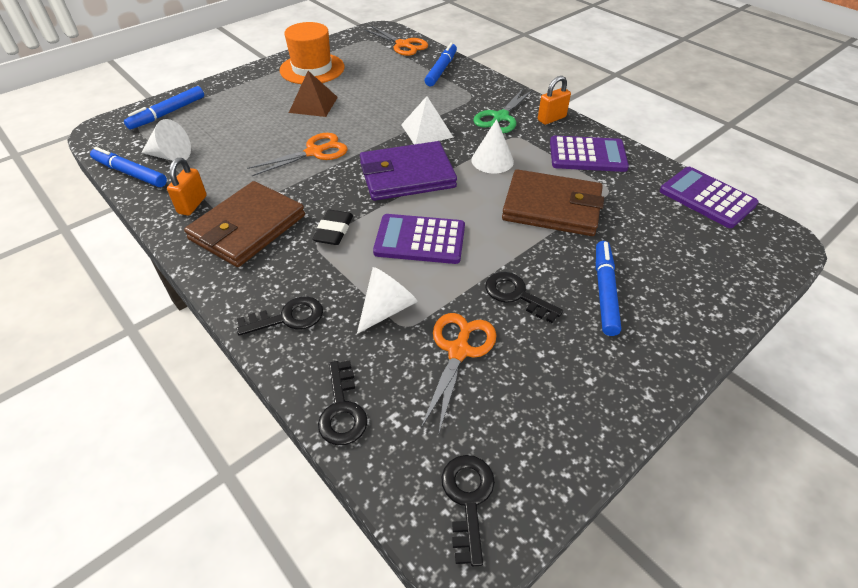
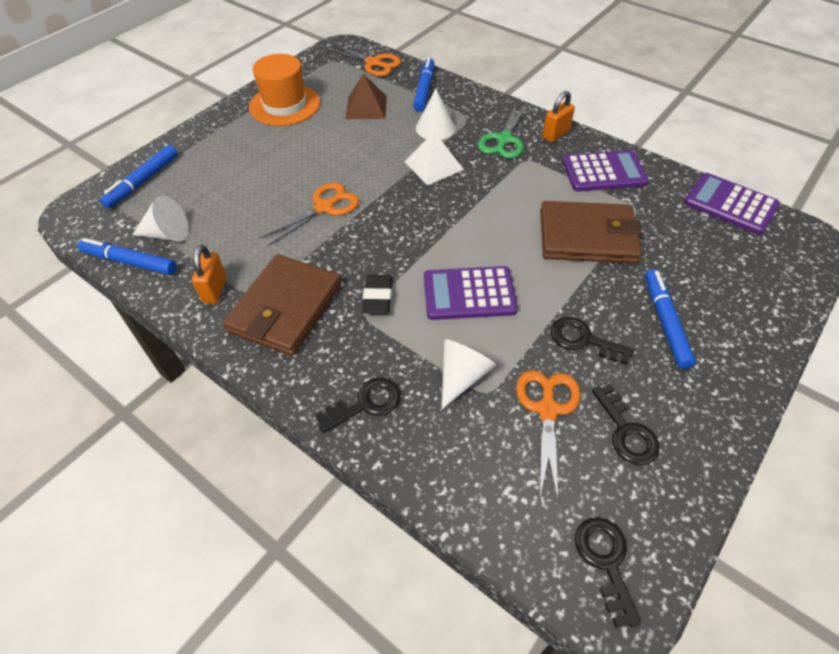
camera: 10 degrees left, 5 degrees up
(313, 104) = (302, 149): brown pyramid -> brown pyramid (366, 107)
(342, 409) = (456, 493): black key -> black key (626, 431)
(407, 175) = (431, 221): purple wallet -> none
(492, 160) = (512, 191): white cone -> white cone (435, 128)

